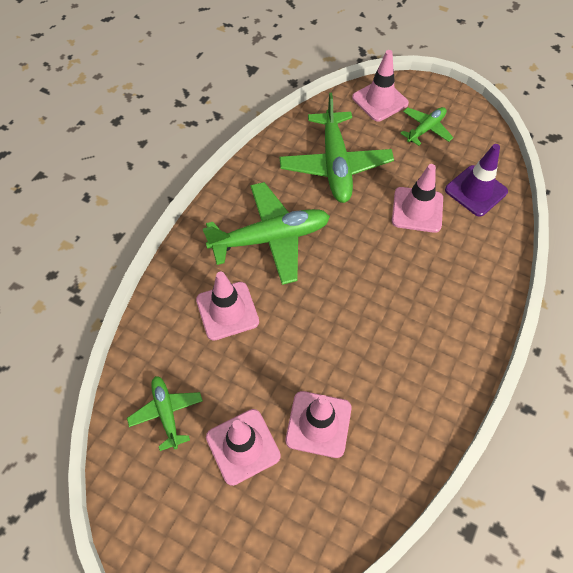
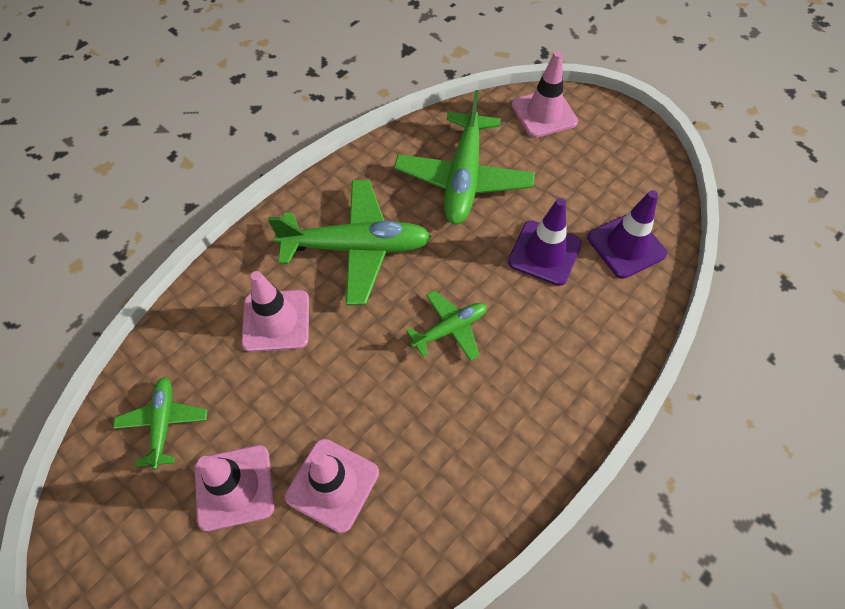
camera: 15 degrees right, 0 degrees up
(417, 210) = (544, 253): pink traffic cone -> purple traffic cone
(426, 129) = (589, 158): green plane -> green plane (450, 329)

